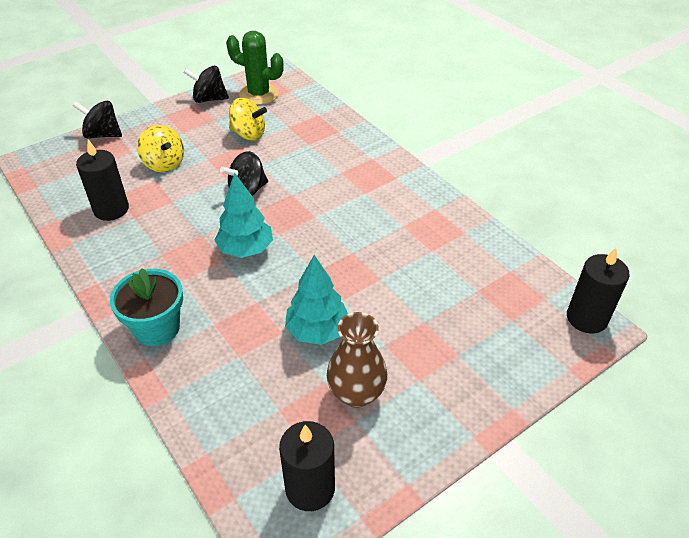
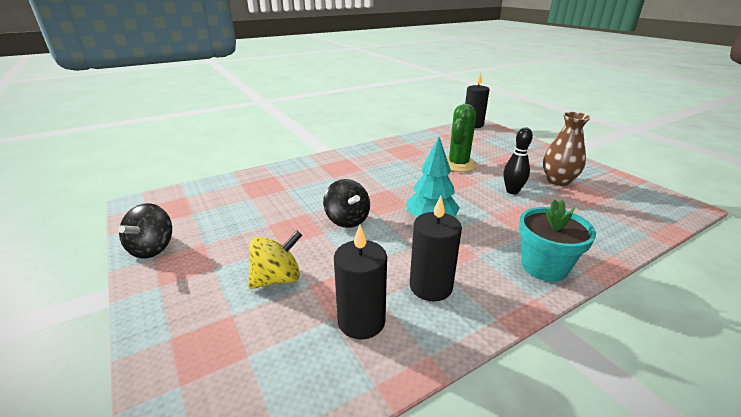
camera: 85 degrees left, 15 degrees down
(103, 135) = (164, 354): black spinning top -> none
(248, 134) = (250, 220): yellow spinning top -> none
(259, 94) = (175, 214): green cactus -> green cactus (458, 164)
(310, 488) = (638, 197): black candle -> black candle (430, 286)
(317, 331) = (512, 191): turquoise tree -> black bowling pin

